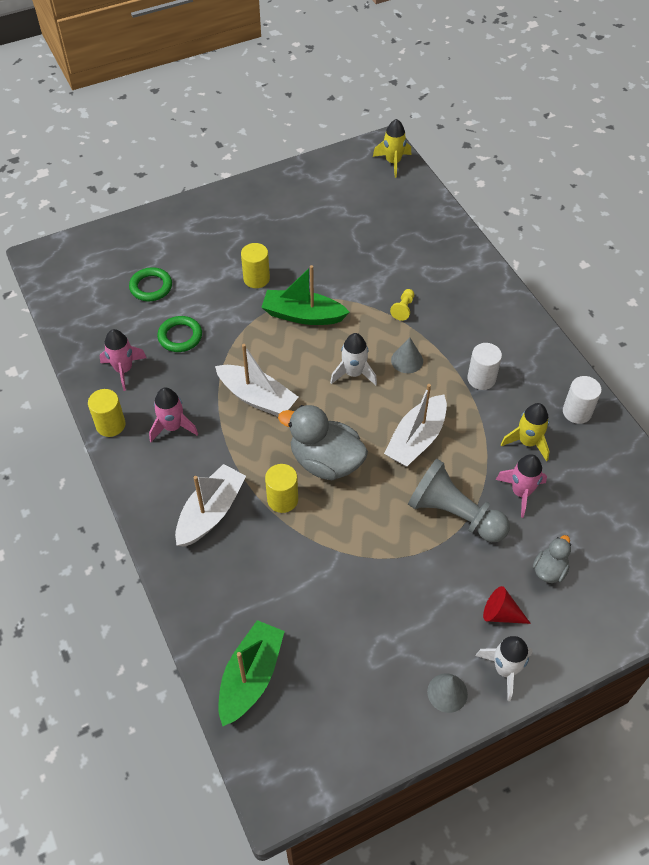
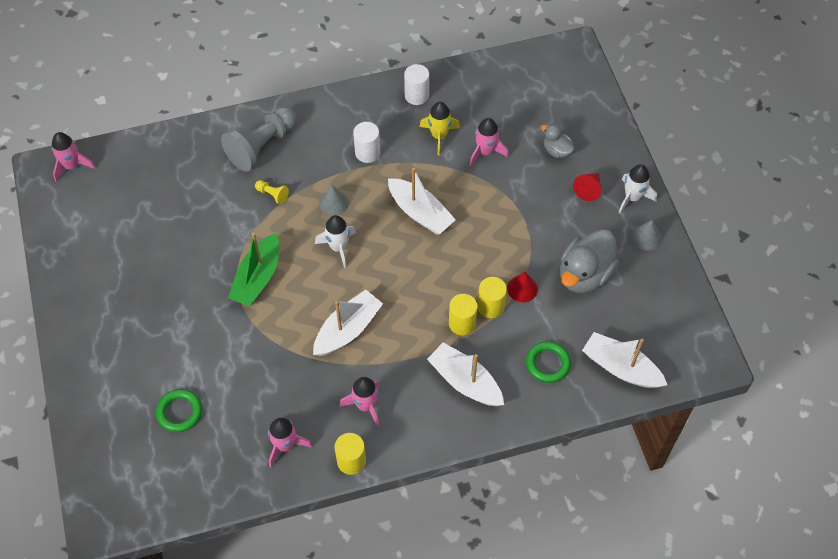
camera: 80 degrees left, 5 degrees up
(180, 336) = (255, 389): green ring -> green ring (548, 363)
(251, 677) = (621, 368): green boat -> white boat
(256, 279) = (197, 312): yellow cylinder -> yellow cylinder (490, 306)
(326, 462) = (429, 284): grey duck -> grey duck (585, 275)
(340, 555) = (522, 288): none -> red cone
(393, 162) = (72, 166): yellow rocket -> pink rocket
(454, 514) = (497, 201): grey pawn -> grey pawn (262, 146)

